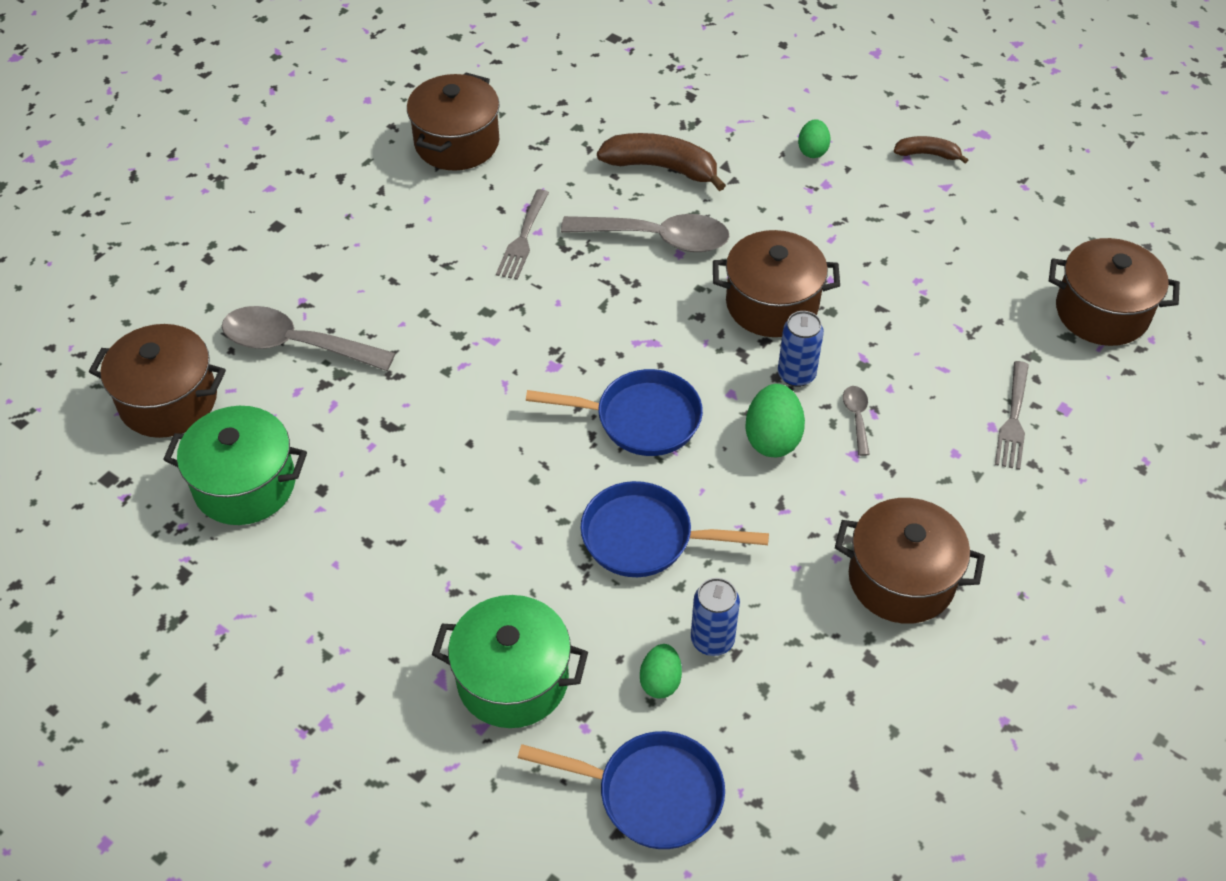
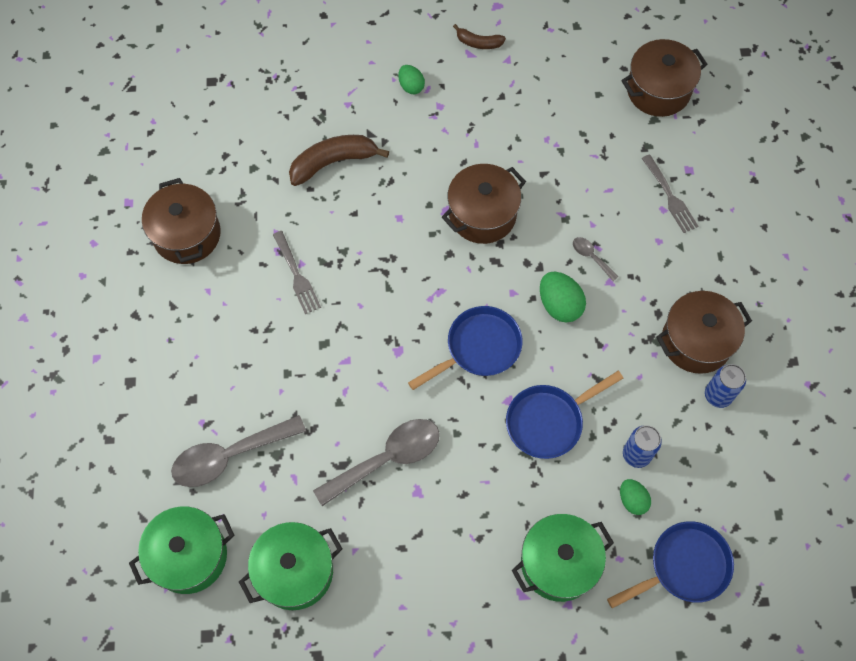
camera: 40 degrees left, 15 degrees up
(168, 400) = (189, 556): brown pot -> green pot
(657, 238) = (377, 216): grey spoon -> grey spoon (387, 459)
(796, 375) = (536, 253): blue can -> blue can (718, 395)
(927, 154) = (478, 43): brown banana -> brown banana turned 135 degrees counterclockwise

